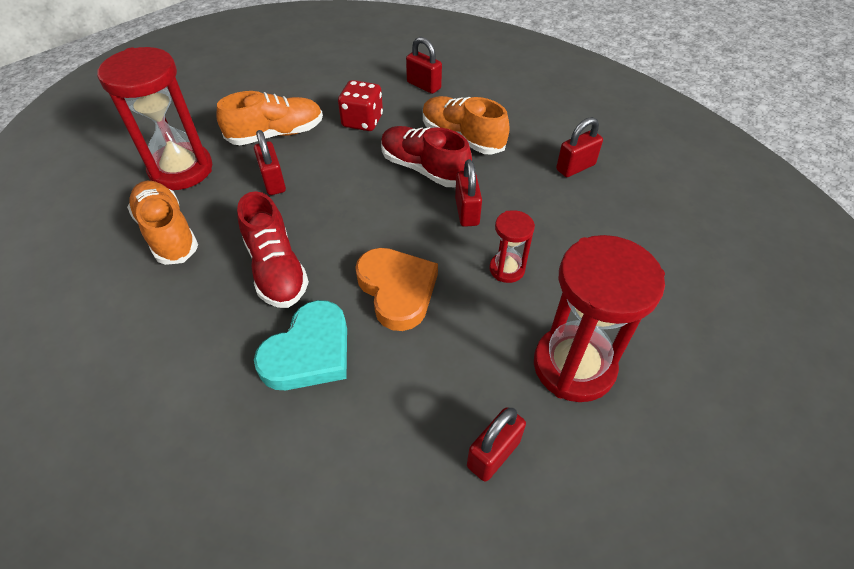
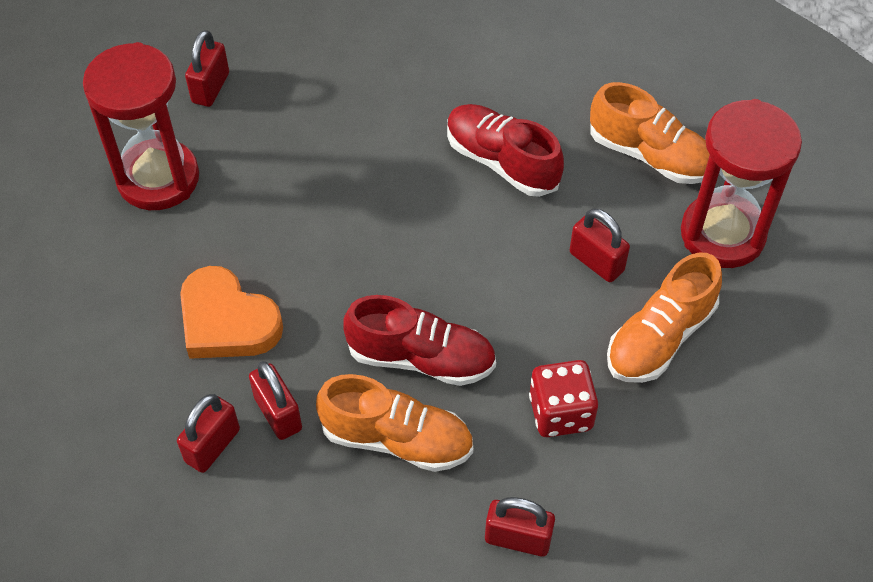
camera: 155 degrees right, 5 degrees up
(309, 352) = (410, 103): turquoise heart -> none
(397, 290) = (362, 186): orange heart -> orange heart (227, 321)
(467, 212) = (333, 311): red padlock -> red padlock (278, 413)
(507, 269) = (256, 253): red hourglass -> none

